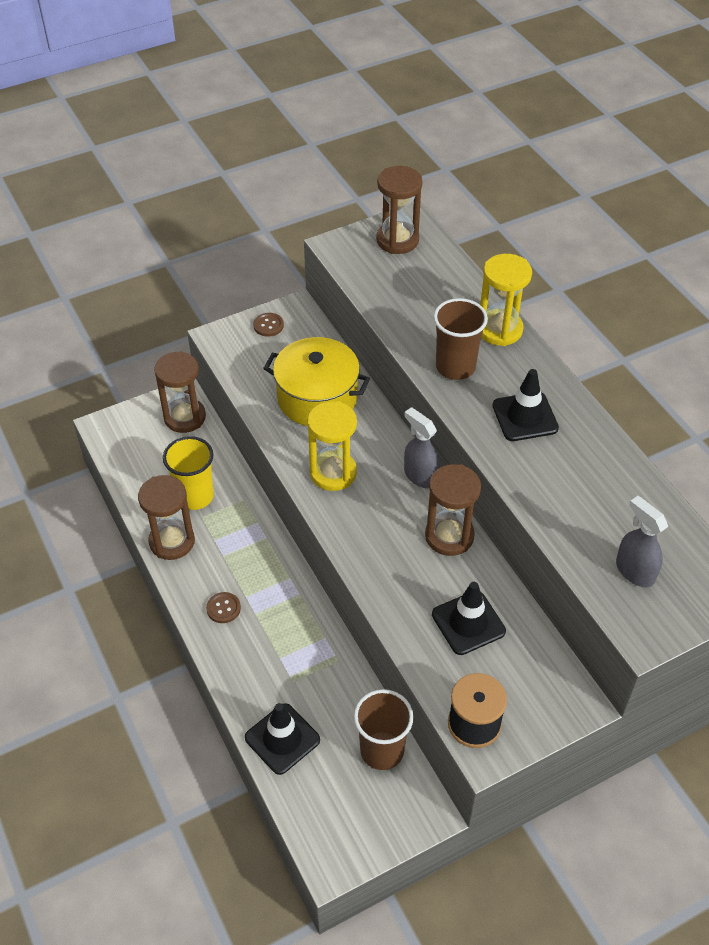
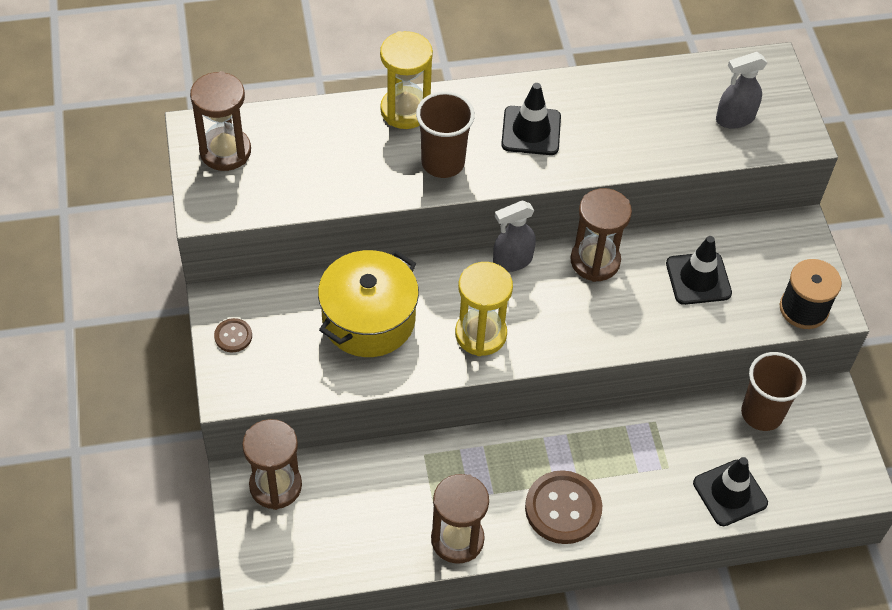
camera: 75 degrees left, 5 degrees up
(195, 496) = (401, 502): yellow cup -> none
(223, 608) = (563, 508): brown button -> brown button, size x2.03

